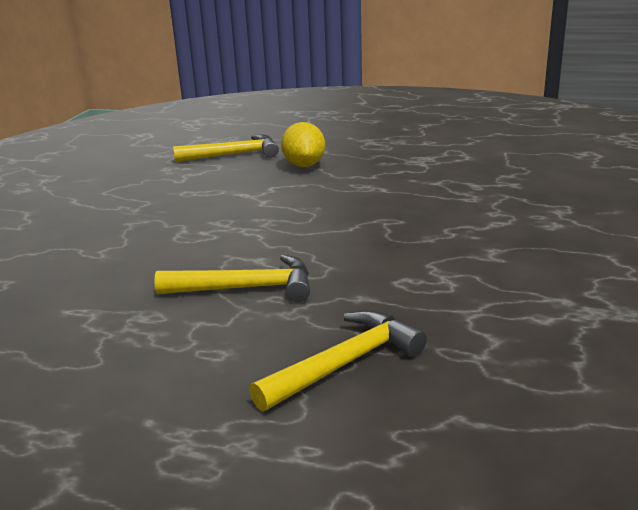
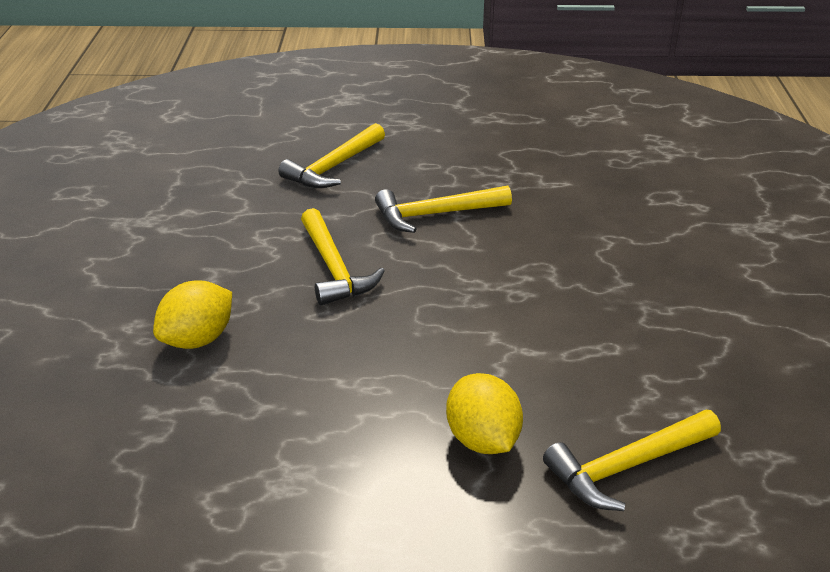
camera: 165 degrees right, 10 degrees up
(372, 249) = (334, 269): none -> yellow hammer
(492, 213) = (198, 339): none -> yellow lemon

